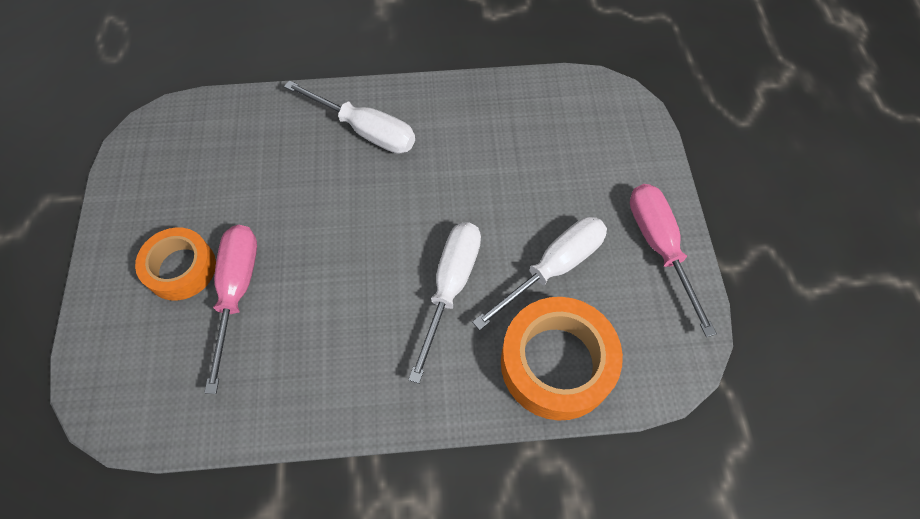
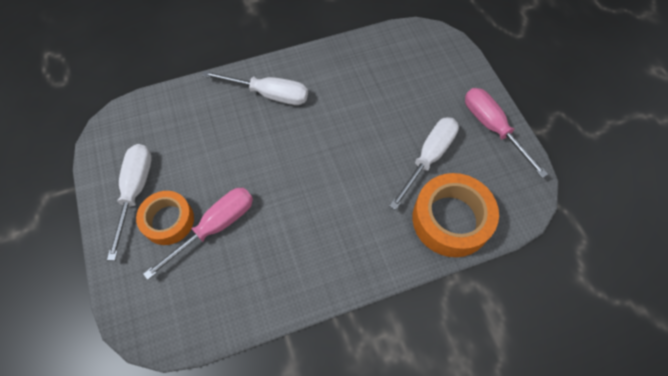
camera: 15 degrees left, 0 degrees up
(237, 292) = (215, 227): pink screwdriver -> pink screwdriver turned 60 degrees clockwise
(450, 287) = (364, 187): white screwdriver -> white screwdriver (135, 191)

